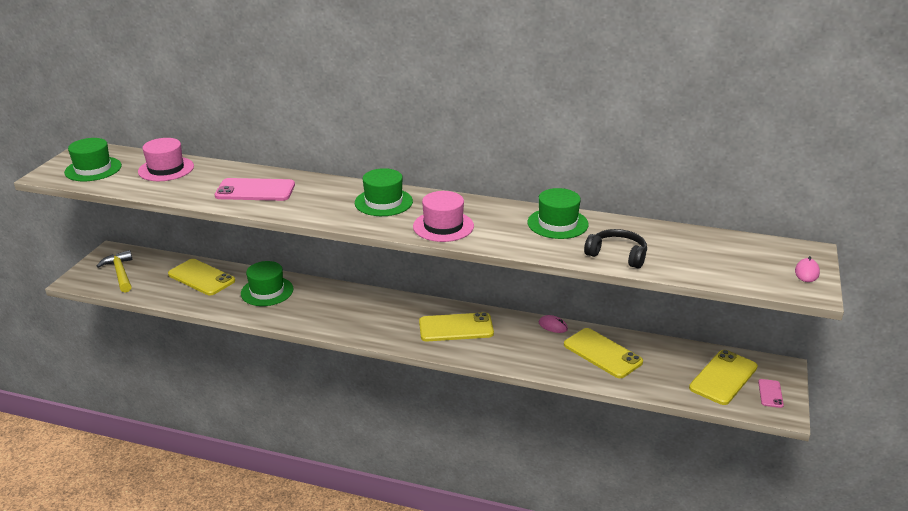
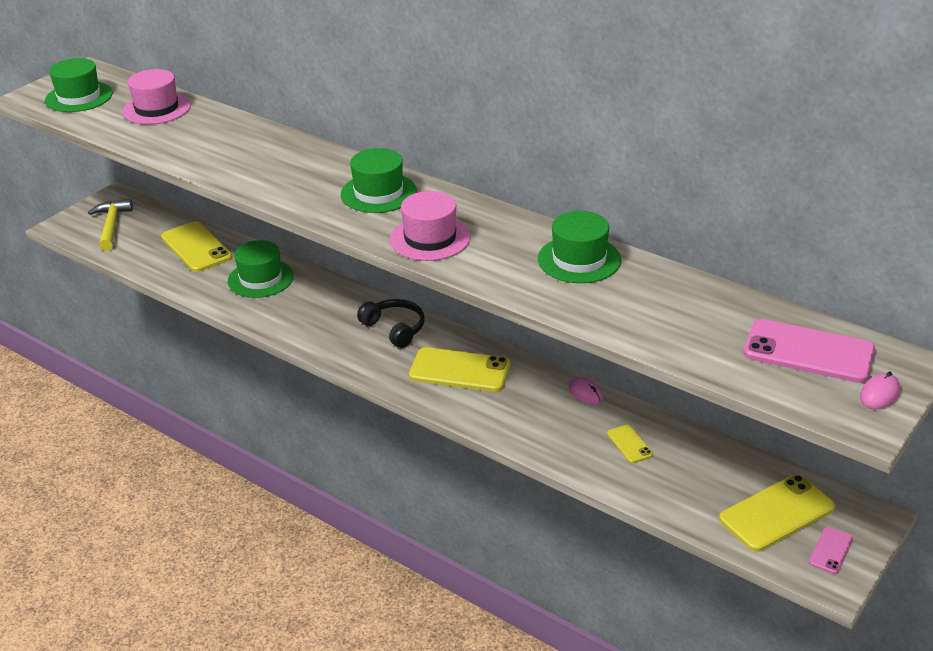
camera: 20 degrees right, 5 degrees up
(255, 190) = (238, 153): pink phone -> pink phone (808, 352)
(602, 353) = (629, 444): yellow phone -> yellow phone, size x0.49
(617, 255) = (628, 319): black headphones -> black headphones (394, 328)

